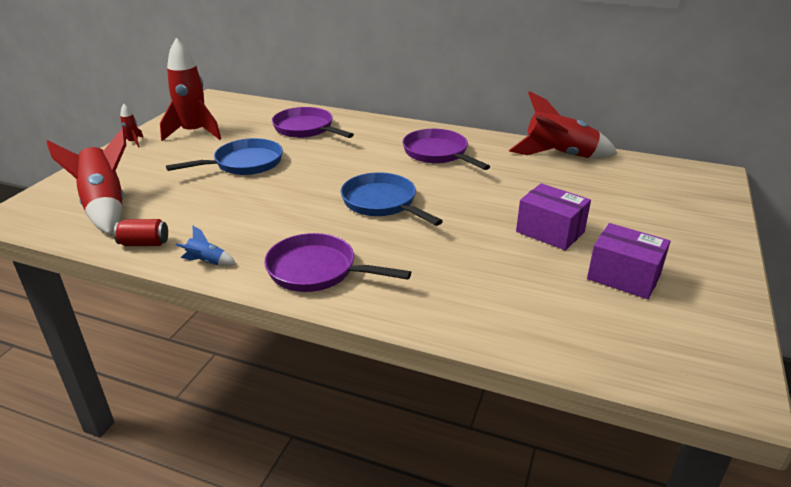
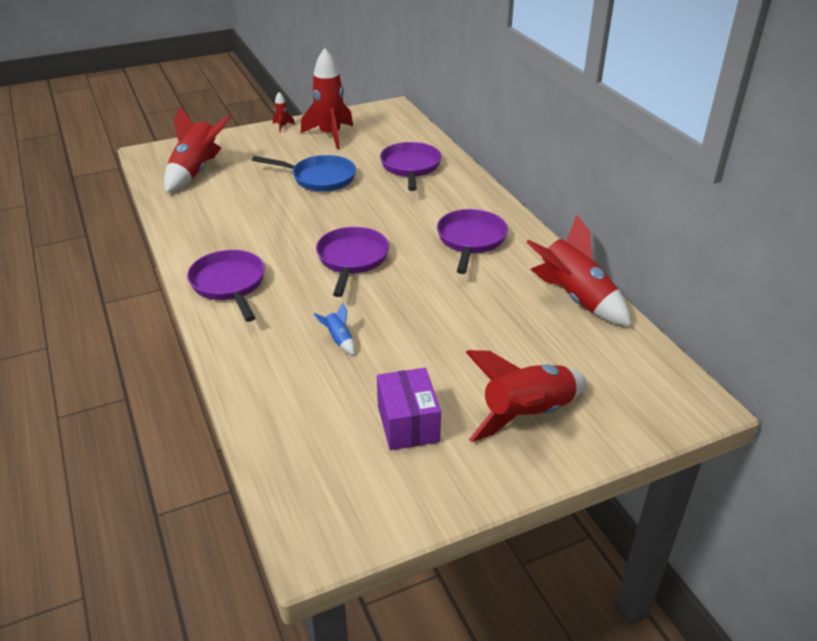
camera: 45 degrees right, 5 degrees up
(144, 243) = (176, 209): red can -> none
(207, 262) = (186, 241): blue rocket -> blue rocket (339, 340)
(382, 203) = (352, 259): blue pan -> purple pan
(550, 232) = (426, 355): purple box -> none
(664, 228) = (527, 414): none -> red rocket

